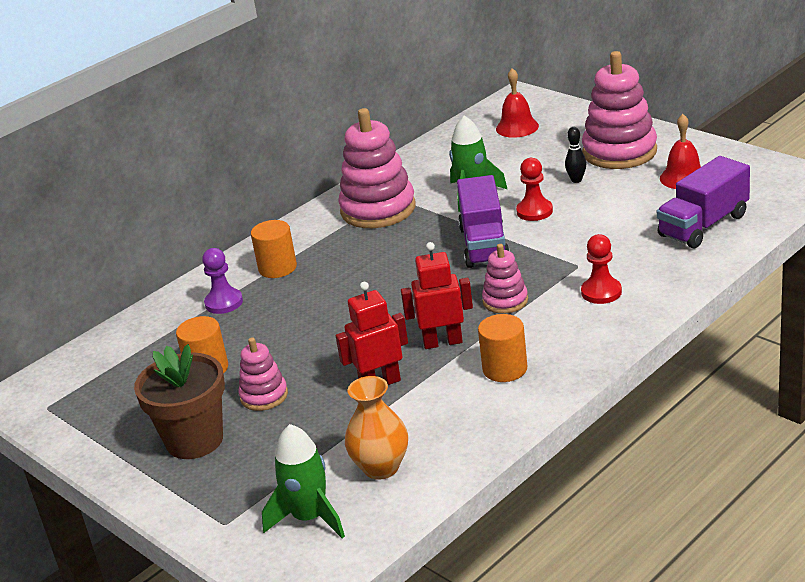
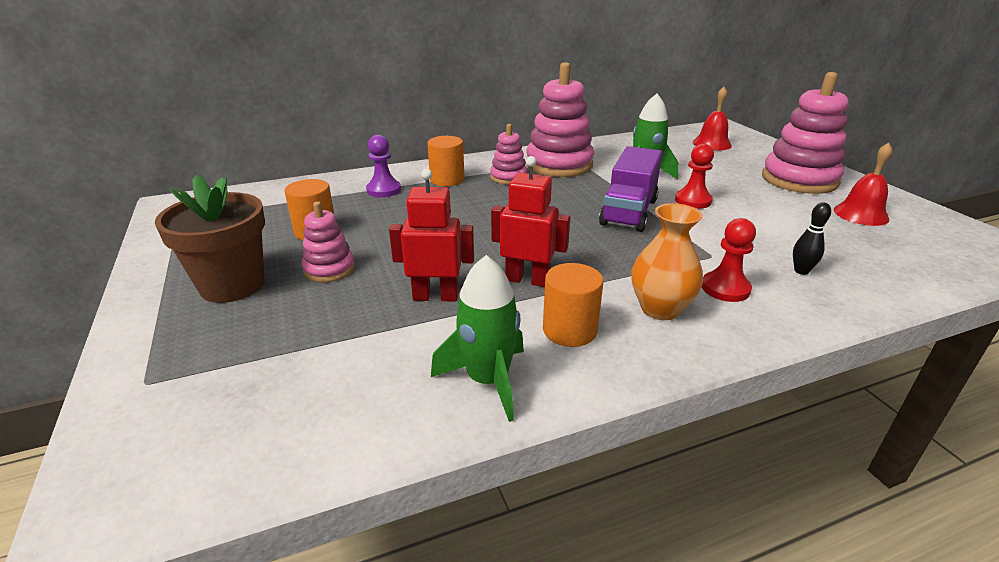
camera: 20 degrees right, 0 degrees up
(309, 517) = (219, 418): green rocket -> green rocket (488, 380)
(381, 468) = (348, 390): orange vase -> orange vase (660, 309)
(505, 301) = (616, 263): pink stacking toy -> pink stacking toy (508, 177)
(576, 180) = (746, 189): black bowling pin -> black bowling pin (801, 271)
(703, 225) = (873, 260): purple truck -> none

